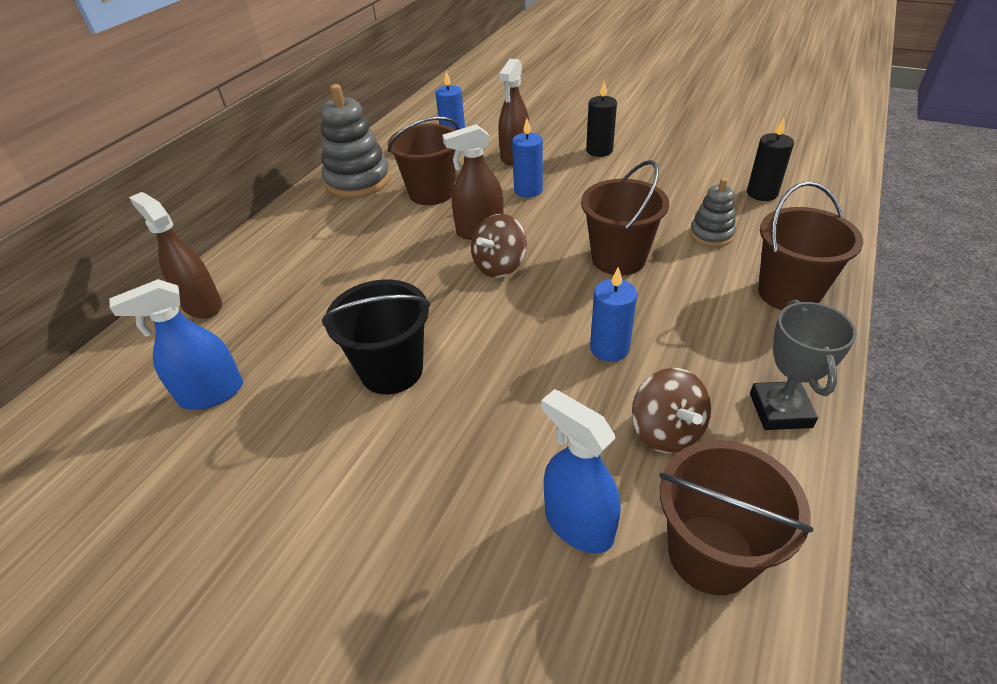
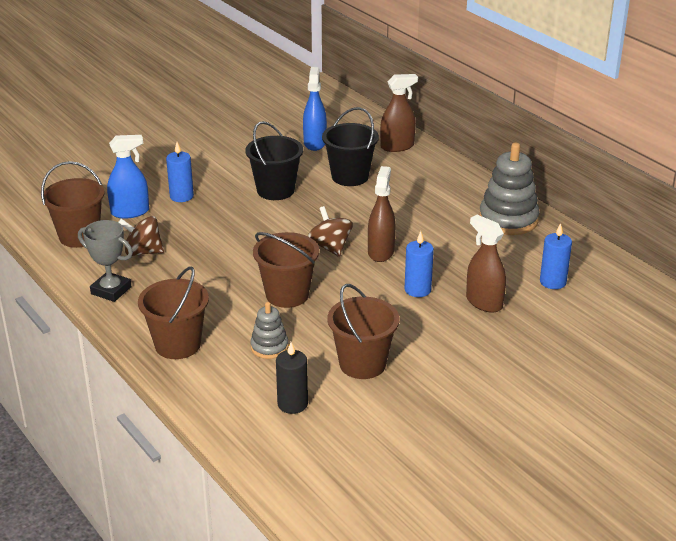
camera: 115 degrees right, 10 degrees down
(313, 315) = (350, 177): none -> black bucket
(431, 193) = (457, 246): brown bucket -> brown bucket (362, 364)
(599, 150) = (452, 351): black candle -> none
(609, 348) = (213, 258): blue candle -> blue candle (181, 196)

